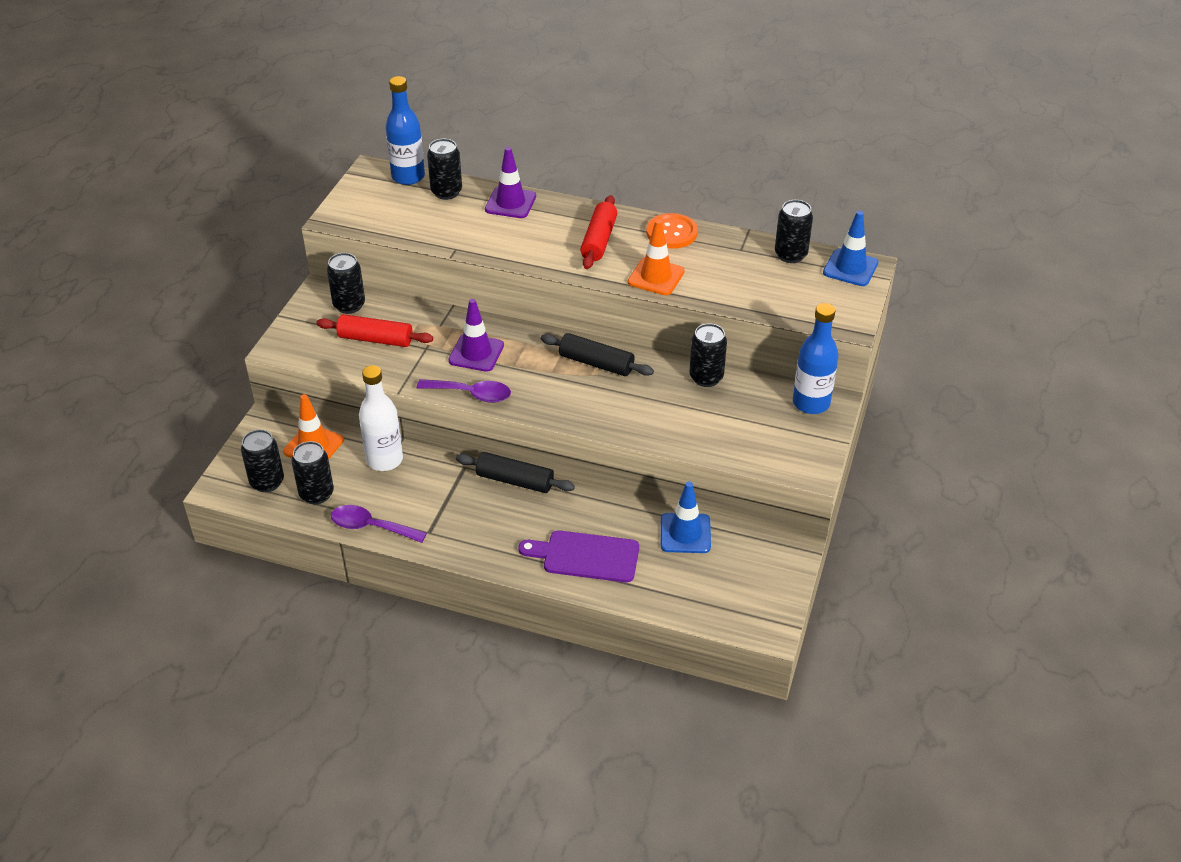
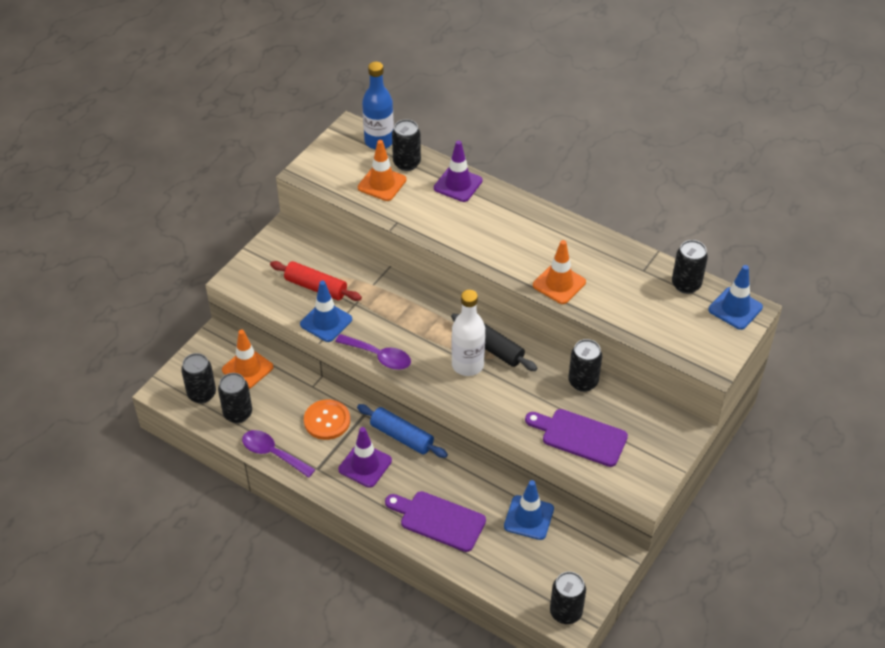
camera: 15 degrees right, 5 degrees up
(349, 305) = (303, 250): black can -> black can (565, 612)
(384, 460) = (301, 394): white bottle -> white bottle (467, 365)
(399, 371) = (326, 322): none -> blue traffic cone
(425, 215) = (382, 184): none -> orange traffic cone
(476, 353) = (395, 317): purple traffic cone -> purple traffic cone (365, 465)
(515, 481) = (401, 436): black rolling pin -> blue rolling pin
(599, 240) = (521, 237): red rolling pin -> none
(671, 233) = (588, 241): orange button -> orange button (327, 420)
(723, 430) = (580, 436): none -> purple cutting board
(811, 403) = (666, 426): blue bottle -> none

